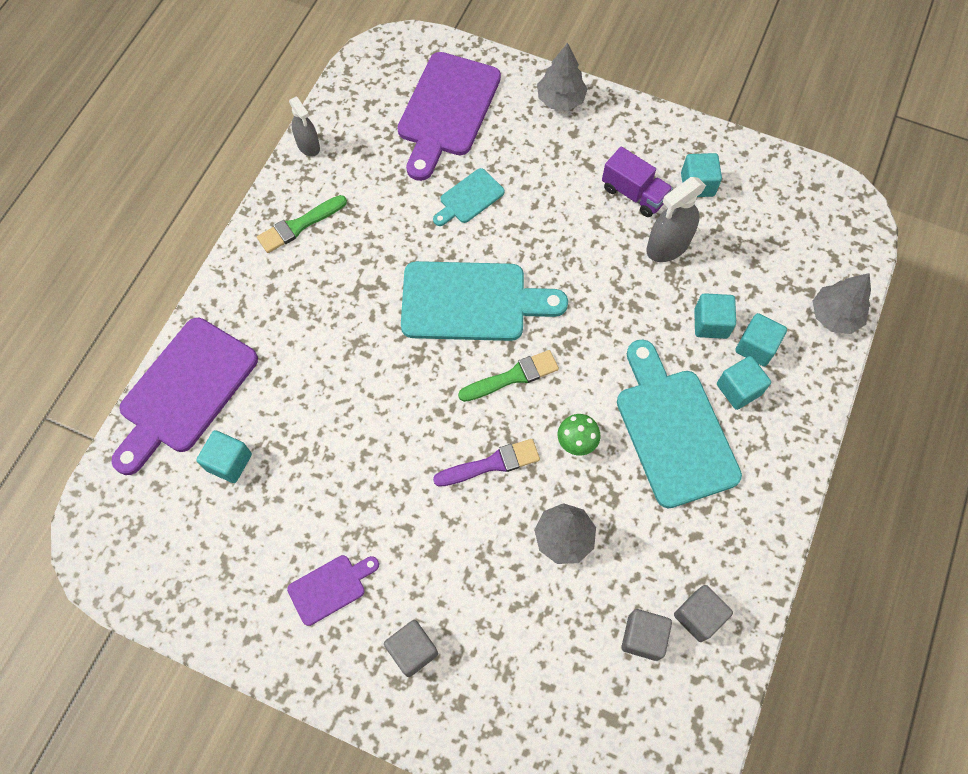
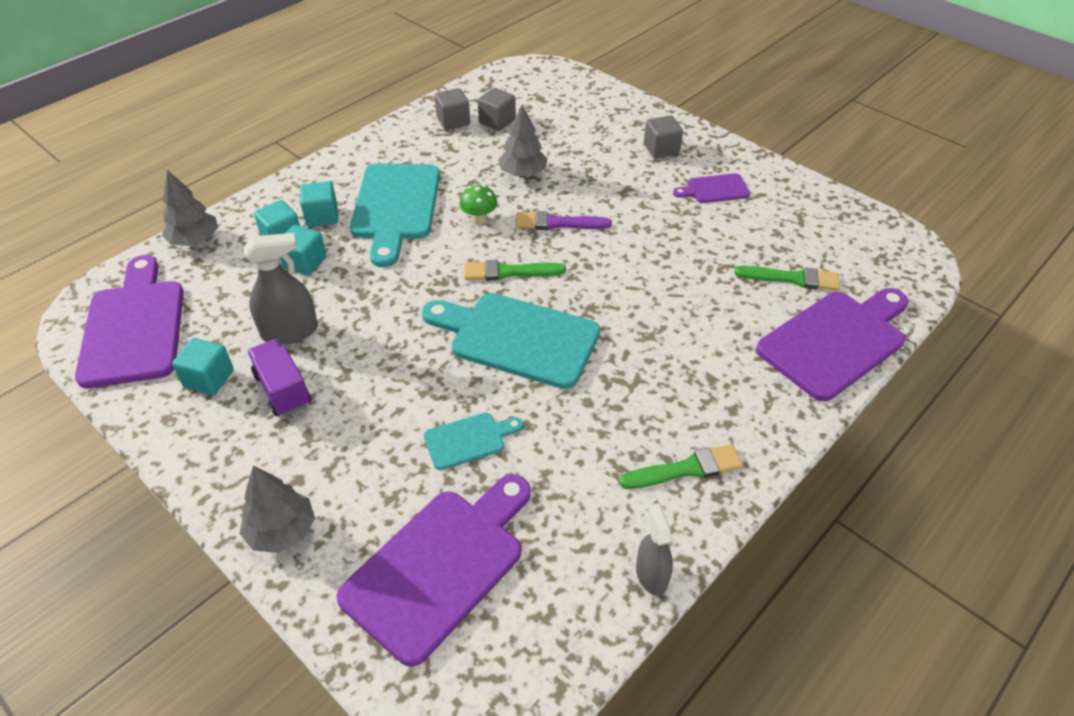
camera: 160 degrees left, 20 degrees down
(229, 462) = (792, 279): turquoise cube -> green brush
(798, 208) = (134, 327): none -> purple cutting board

